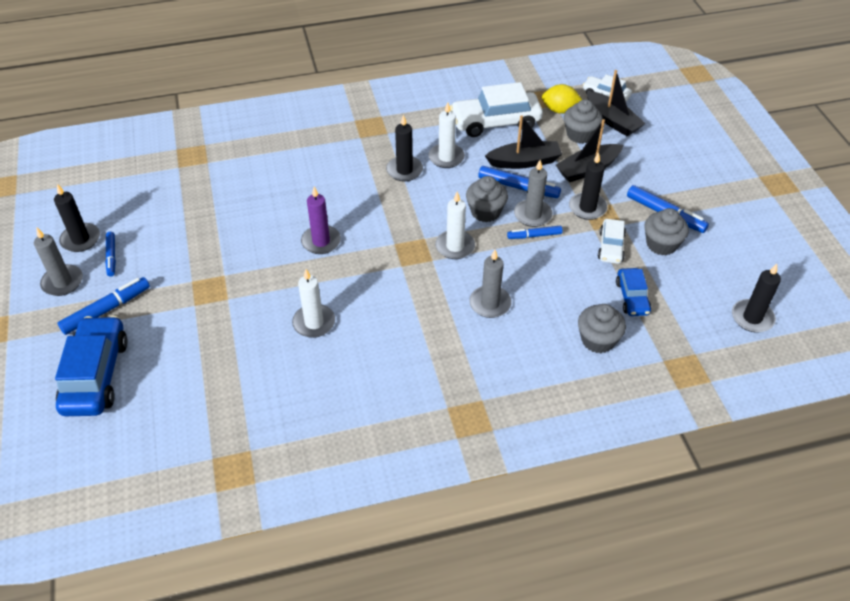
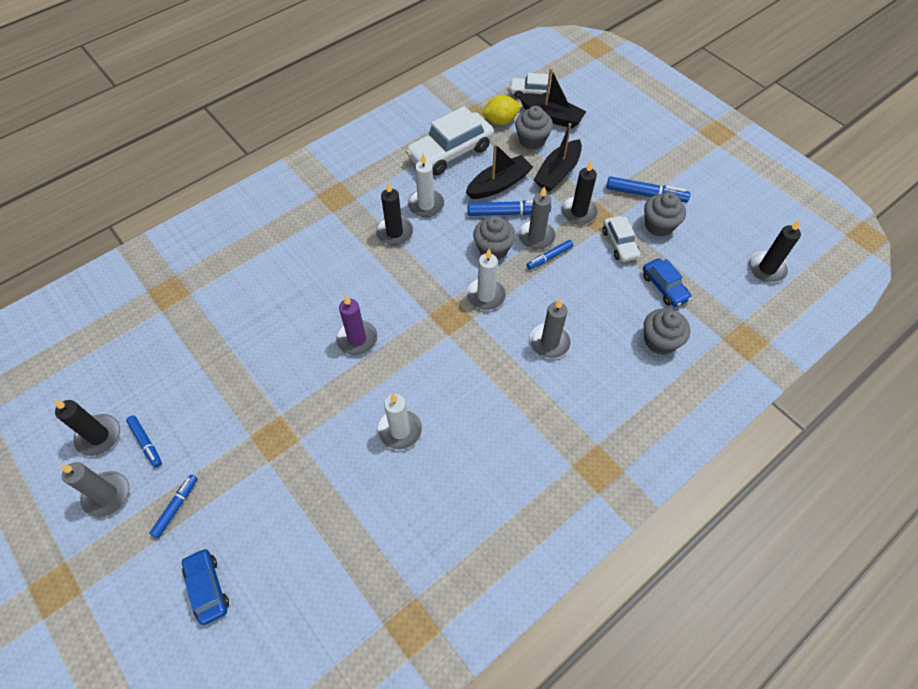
camera: 25 degrees left, 10 degrees up
(96, 375) = (207, 588): blue car -> blue car, size x0.55
(106, 310) = (176, 507): blue marker -> blue marker, size x0.63

